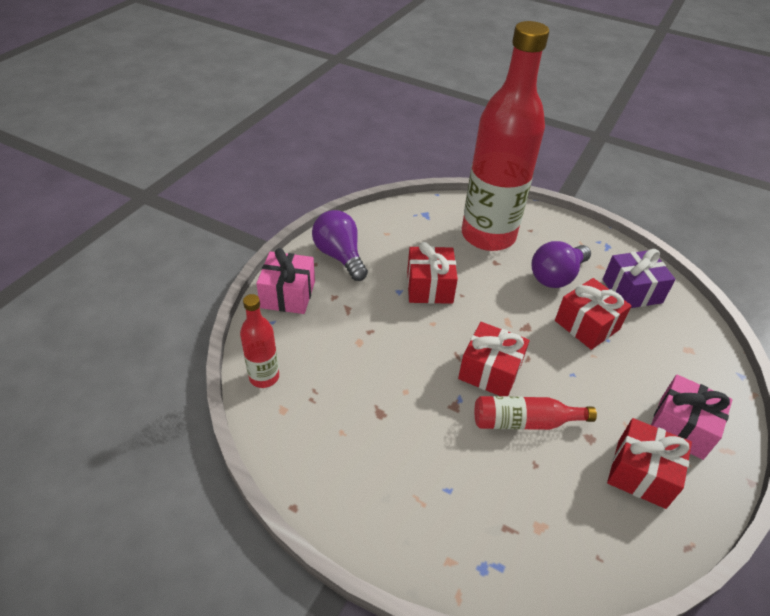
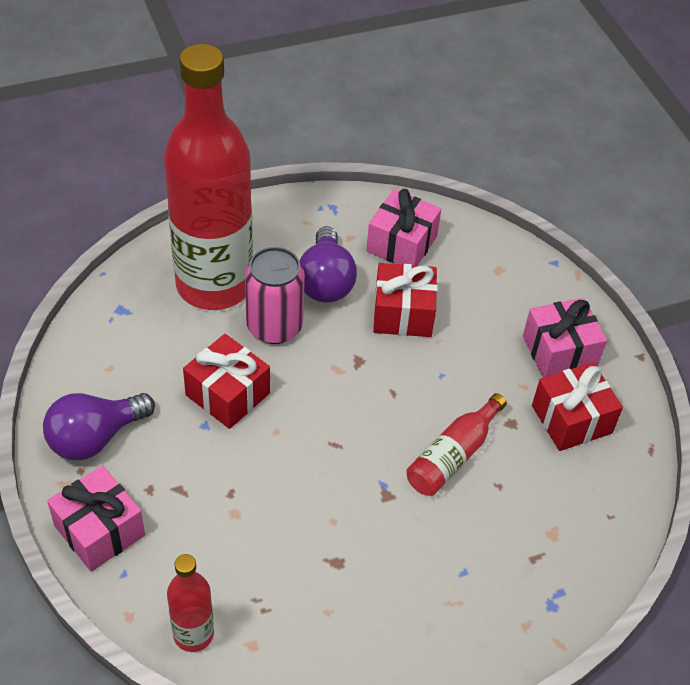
camera: 50 degrees left, 5 degrees up
(340, 256) = (95, 438): purple light bulb -> purple light bulb turned 45 degrees counterclockwise
(490, 371) = (377, 434): red gift -> none
(497, 276) = (274, 326): none -> pink can
(632, 291) = (402, 244): purple gift -> pink gift

